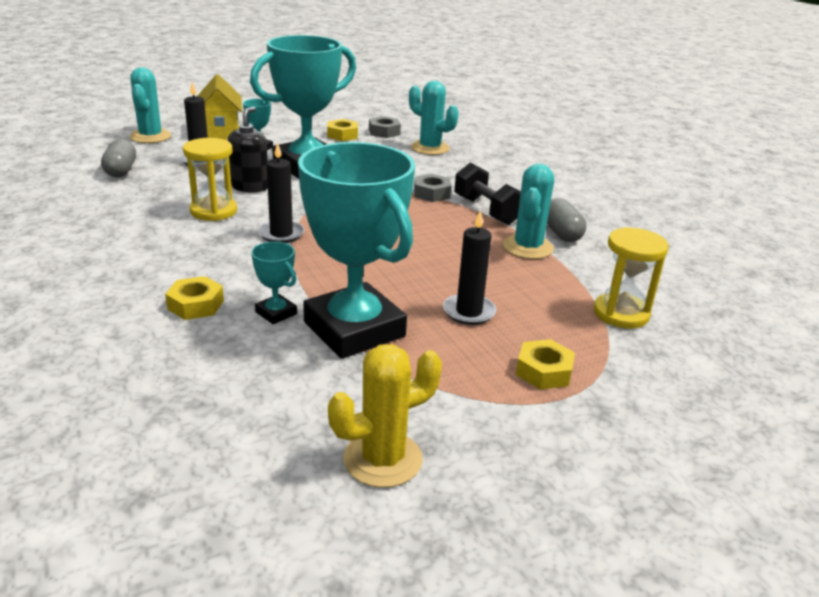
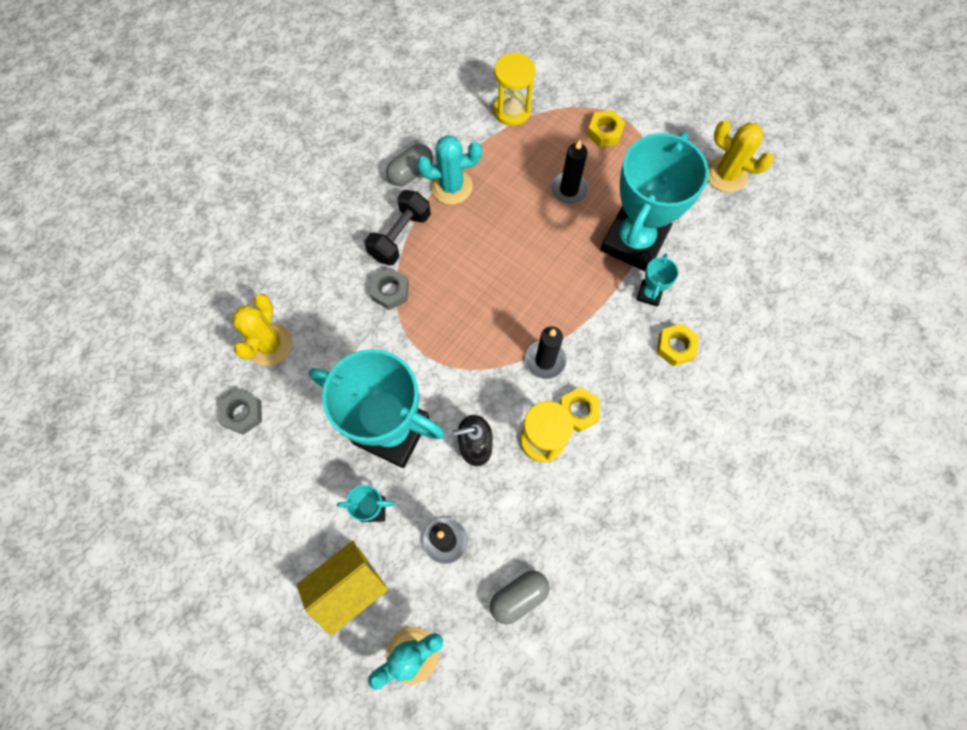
camera: 115 degrees left, 40 degrees up
(342, 135) = (279, 451): yellow nut -> yellow nut (578, 411)
(430, 148) = (269, 344): turquoise cactus -> yellow cactus

